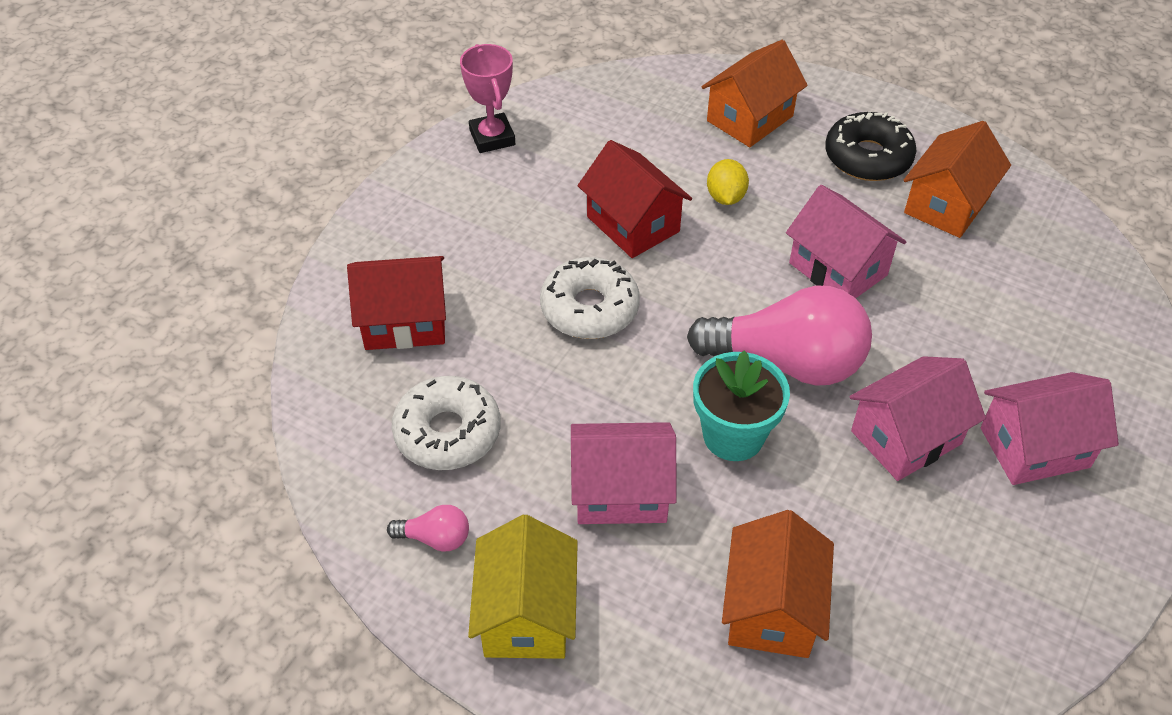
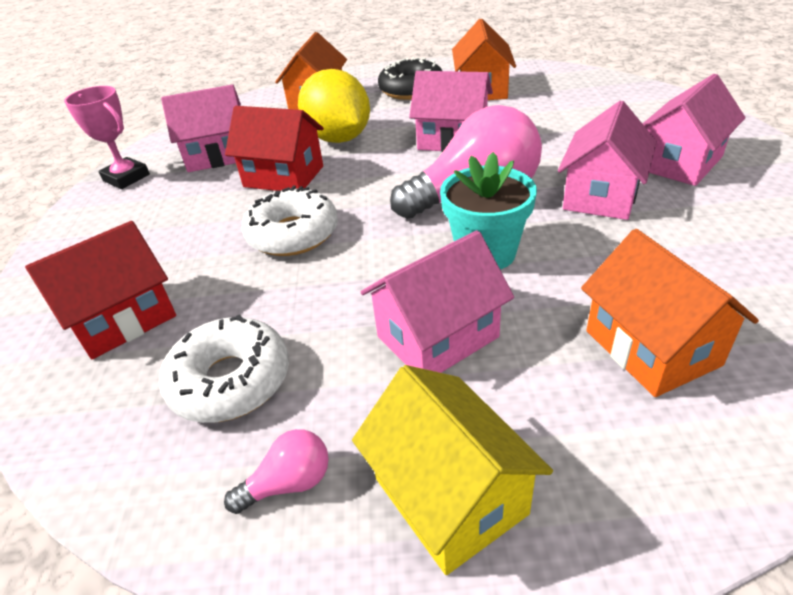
camera: 30 degrees left, 10 degrees down
(592, 153) = (217, 155): none -> pink house
(725, 197) = (339, 138): yellow lemon -> yellow lemon, size x1.99

